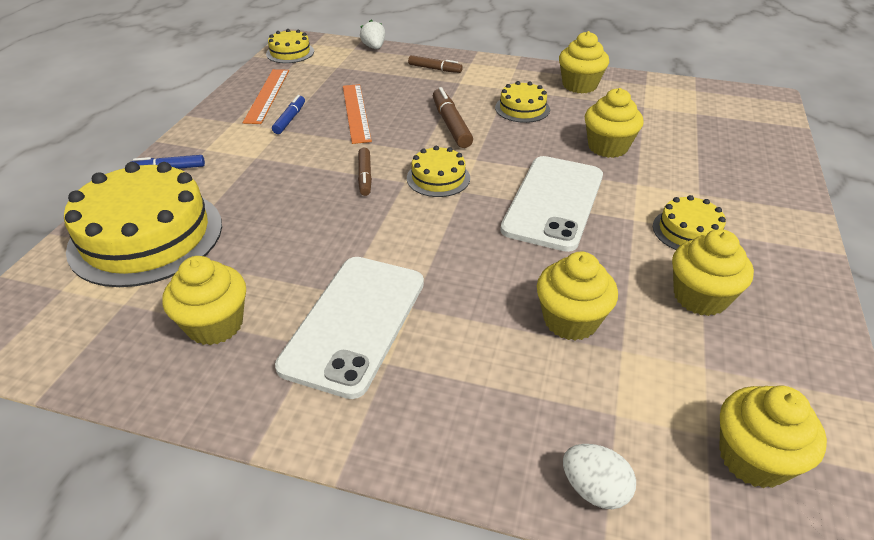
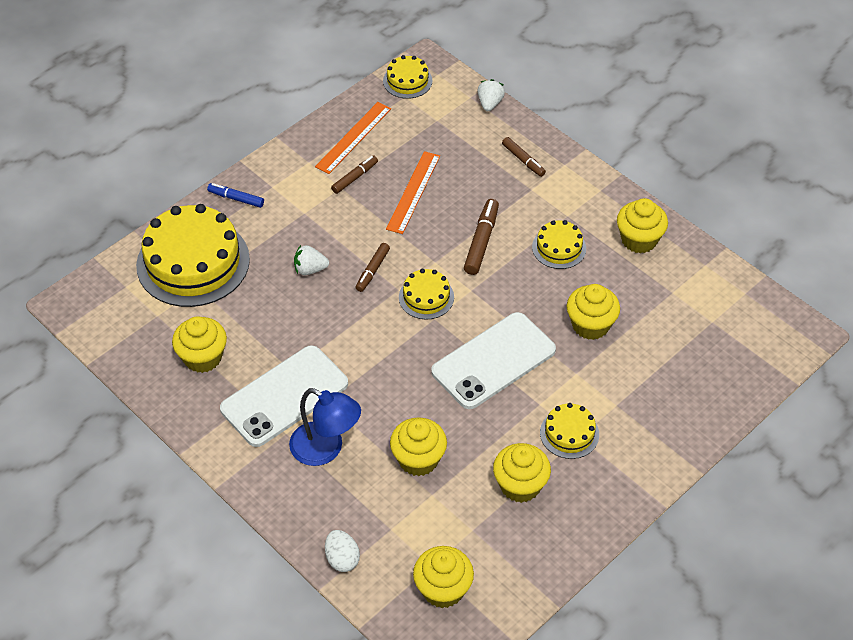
camera: 30 degrees right, 10 degrees up
(290, 119) = (355, 178): blue marker -> brown marker
(295, 197) = (310, 269): none -> white strawberry
(453, 358) = (326, 449): none -> blue lamp

